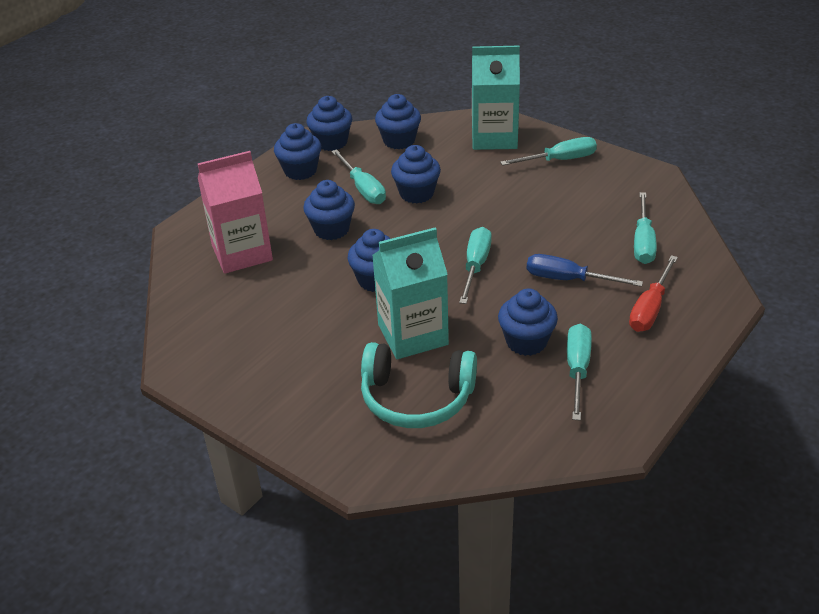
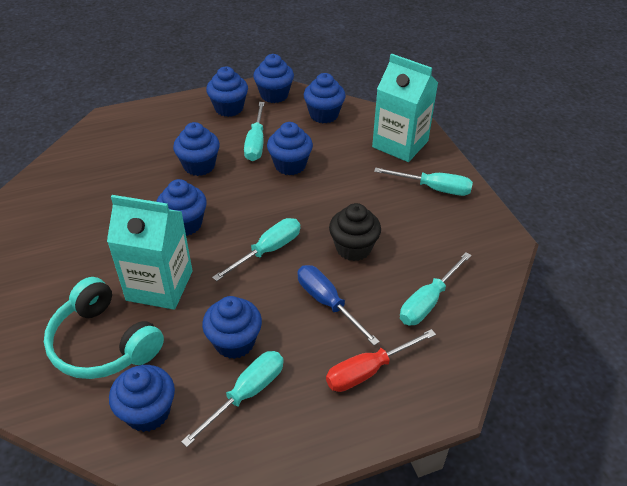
camera: 30 degrees right, 5 degrees up
(242, 253) = (122, 155): pink carton -> none
(515, 422) = (148, 412): none -> blue cupcake
(544, 232) = (353, 248): none -> black cupcake

